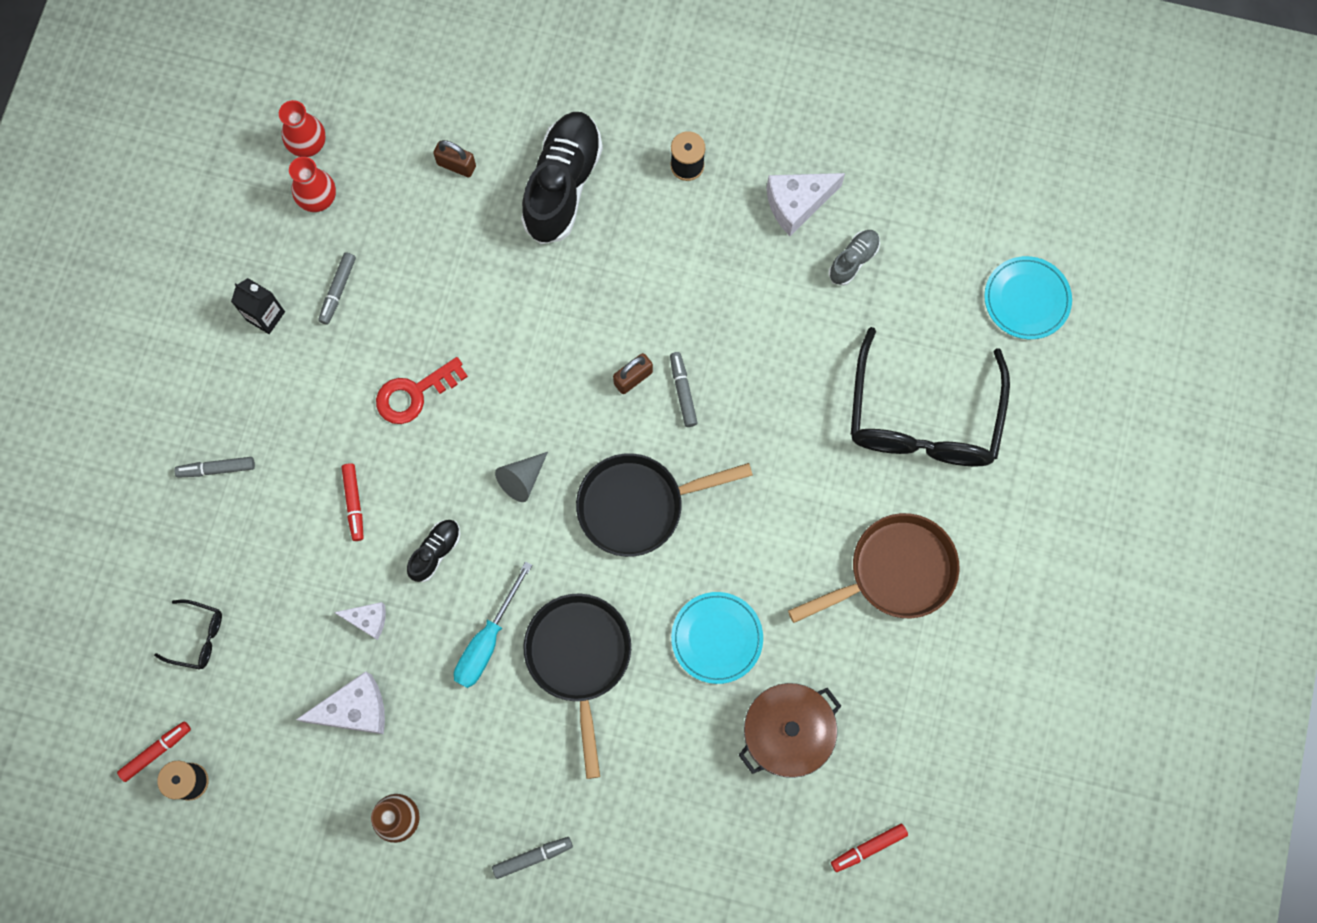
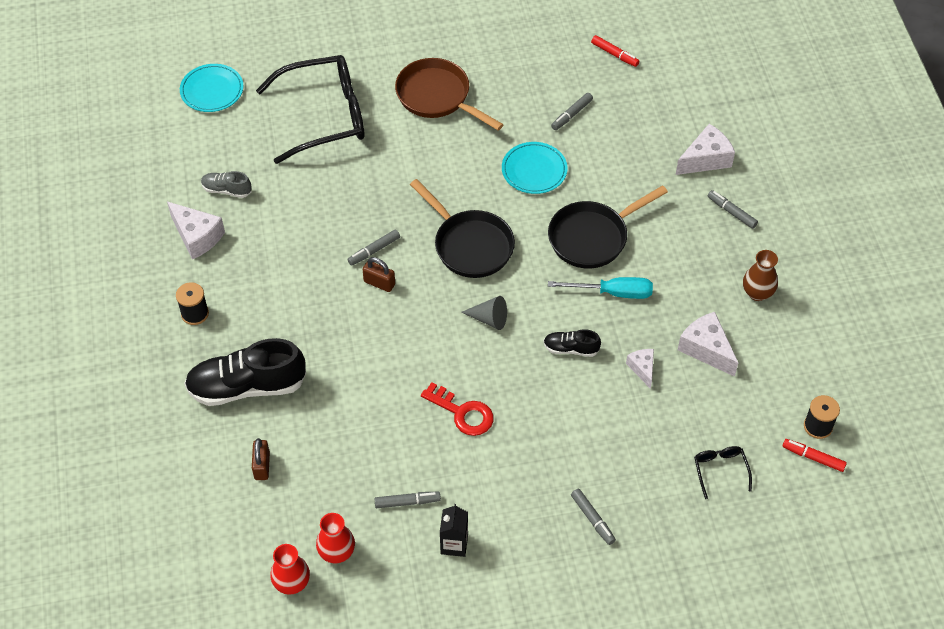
camera: 115 degrees left, 20 degrees down
(354, 503) = (566, 415): red marker -> none
(632, 872) = (705, 159): none -> white cheese
(787, 733) = (571, 115): brown pot -> grey marker

